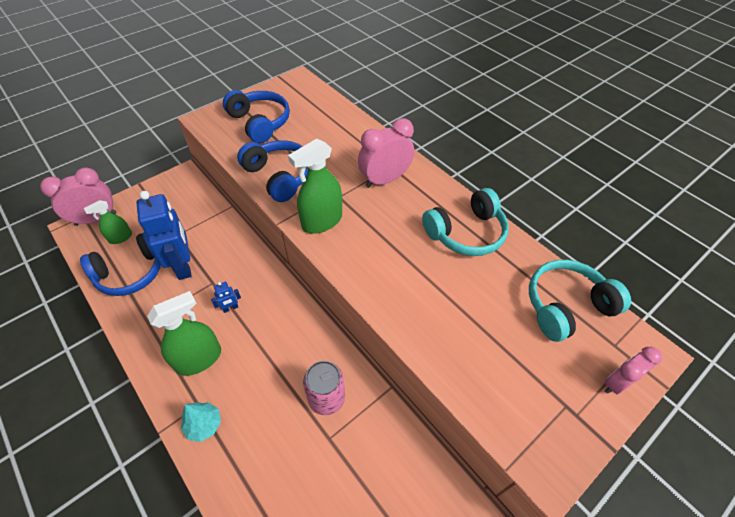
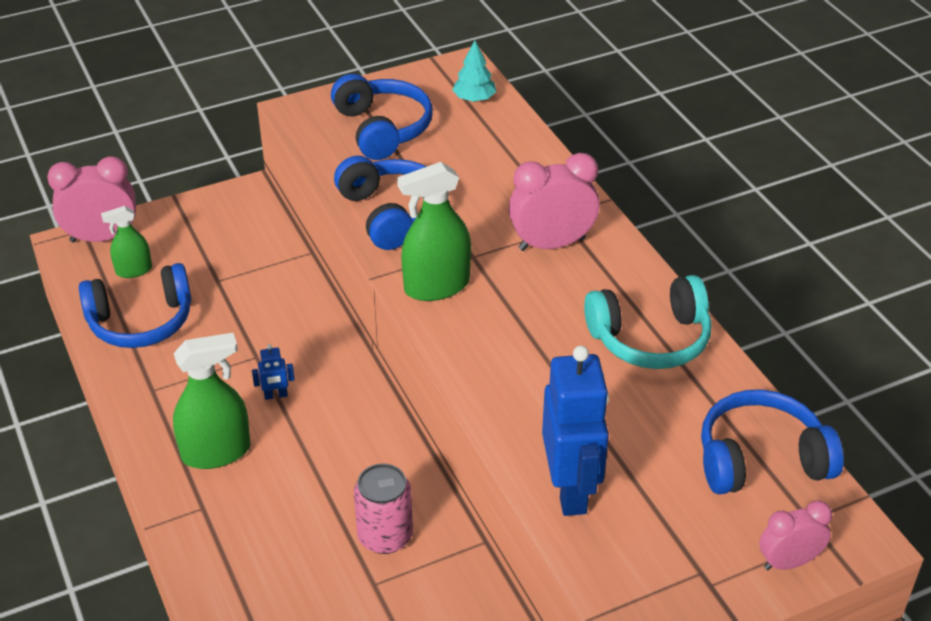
camera: 15 degrees right, 10 degrees down
(183, 265) = (219, 325): blue robot -> blue robot (571, 490)
(204, 425) = (206, 532): turquoise tree -> turquoise tree (474, 99)
(566, 306) = (761, 459): turquoise headphones -> blue headphones

